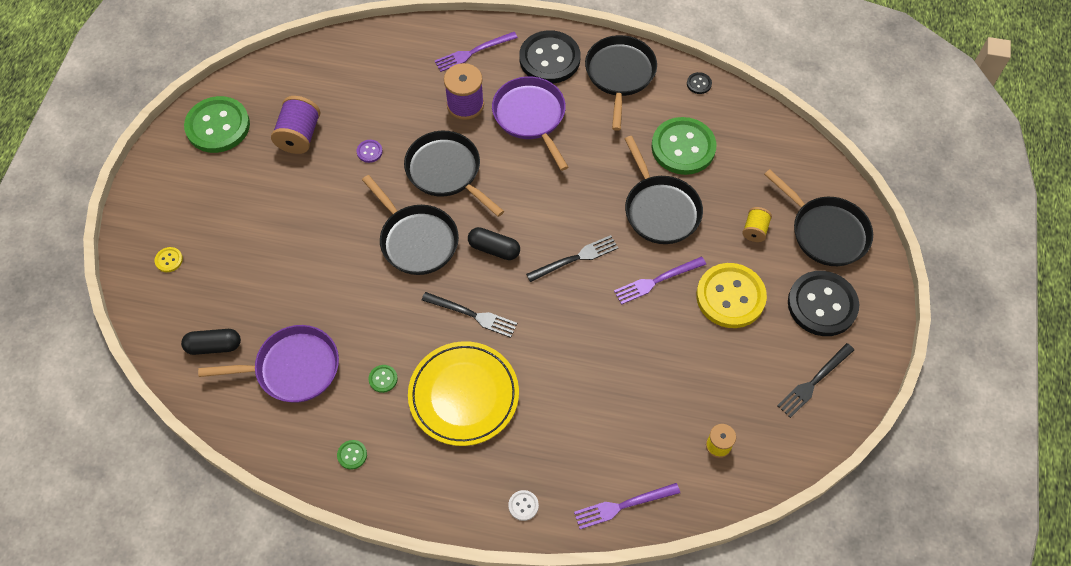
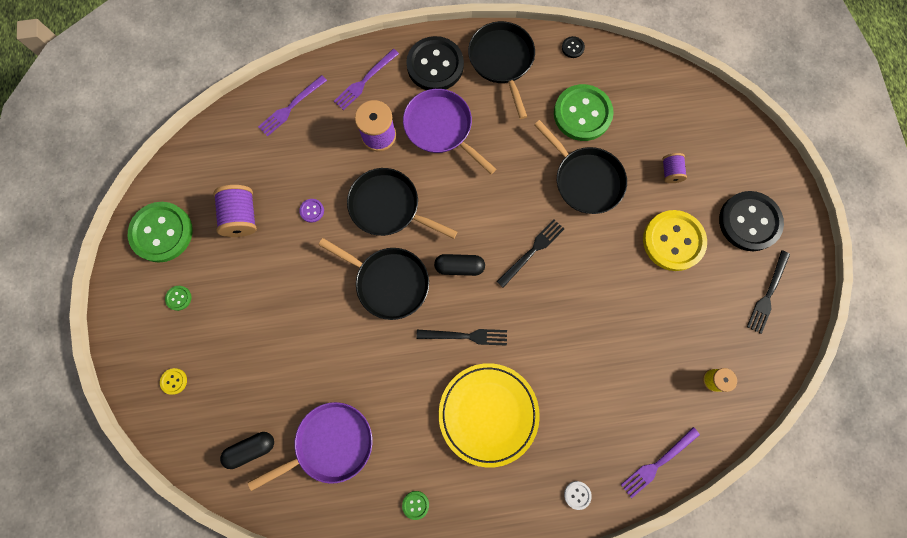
camera: 20 degrees left, 15 degrees up
(383, 379) = (413, 424): green button -> green button (178, 298)
(657, 280) = (608, 248): purple fork -> purple fork (291, 107)
(755, 230) = (670, 172): yellow spool -> purple spool
(826, 232) = (728, 153): black pan -> none

